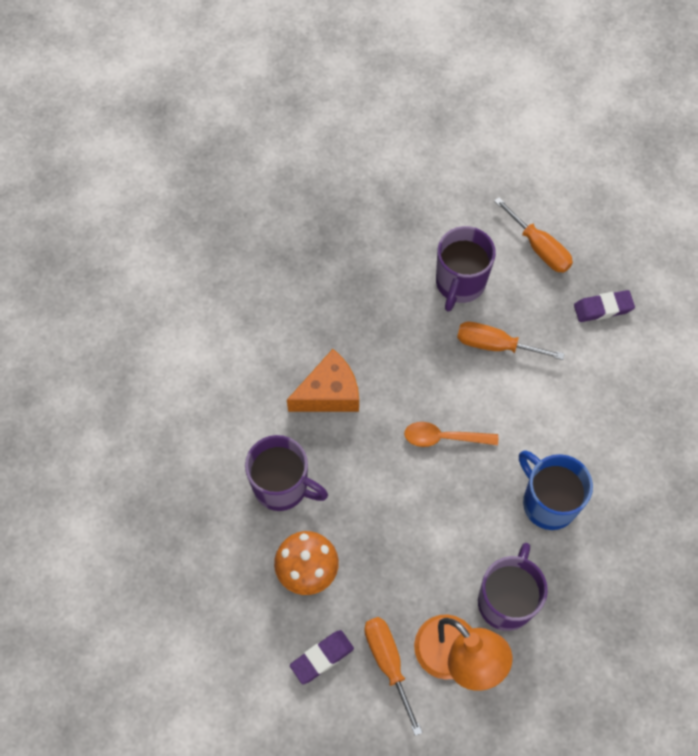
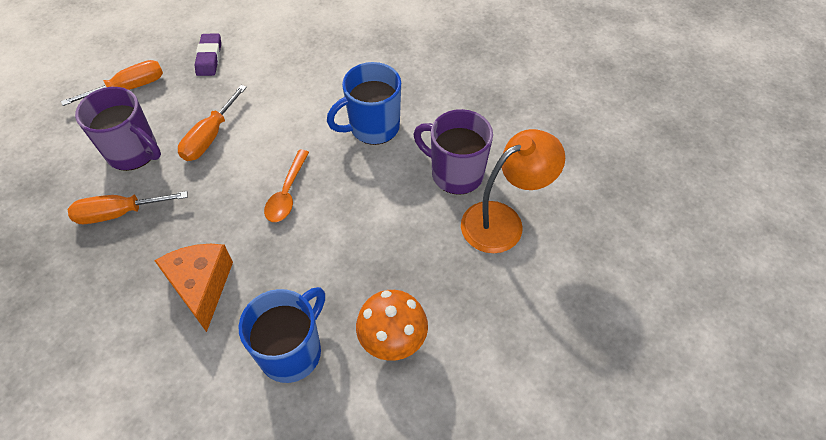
camera: 80 degrees left, 10 degrees down
(282, 486) = (292, 351): purple mug -> blue mug
(322, 657) = (488, 339): purple eraser -> none
(388, 663) = (500, 278): orange screwdriver -> orange screwdriver (119, 213)

